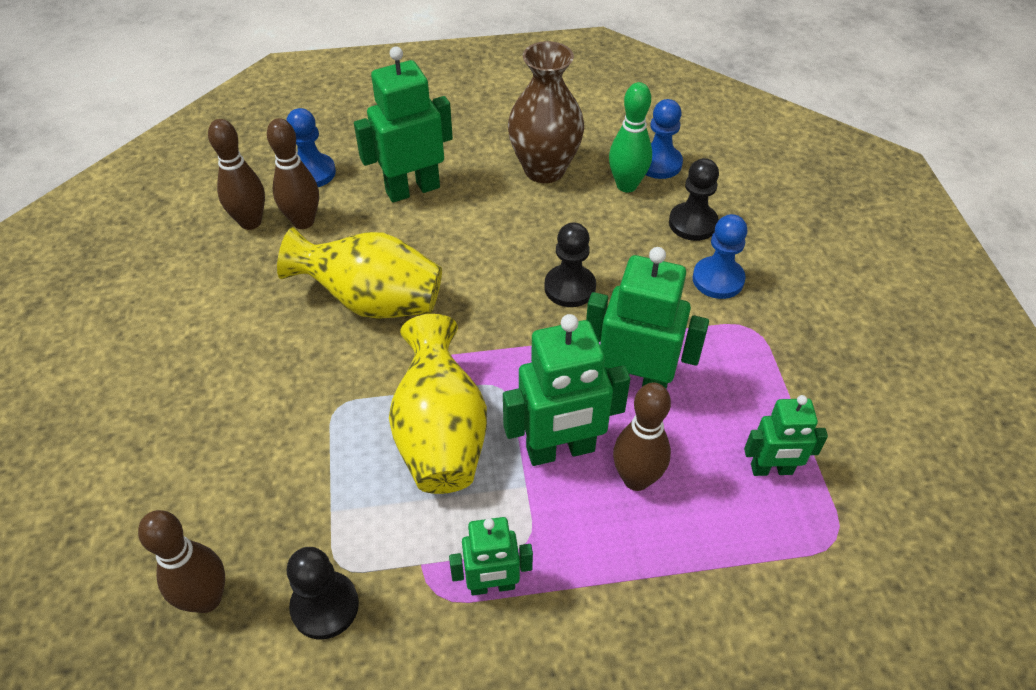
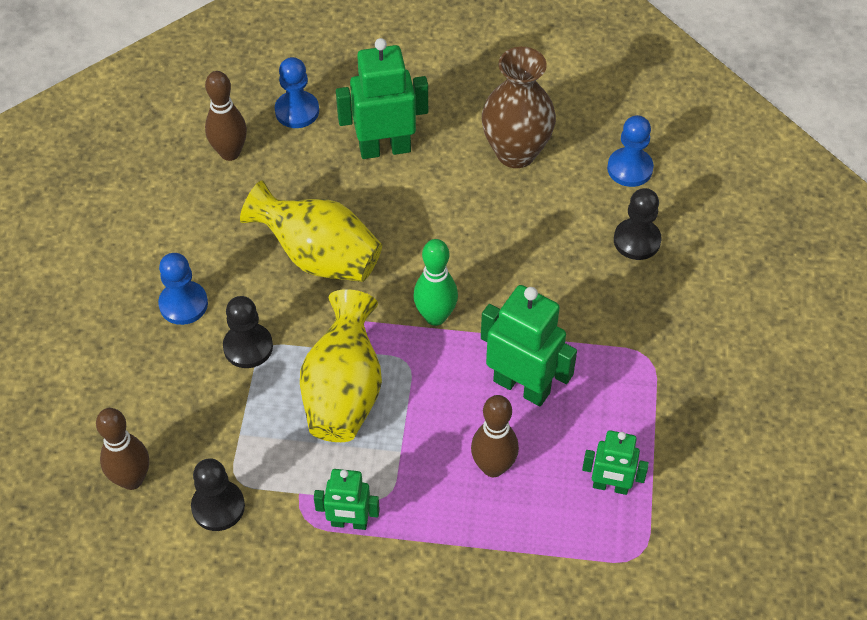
camera: 15 degrees right, 5 degrees up
(303, 221) = (277, 162): brown bowling pin -> none
(560, 450) = (439, 428): green robot -> none
(570, 287) = (497, 281): black pawn -> black pawn (248, 347)
(626, 185) = (589, 186): green bowling pin -> green bowling pin (435, 316)
(718, 279) = (637, 303): blue pawn -> blue pawn (183, 304)

